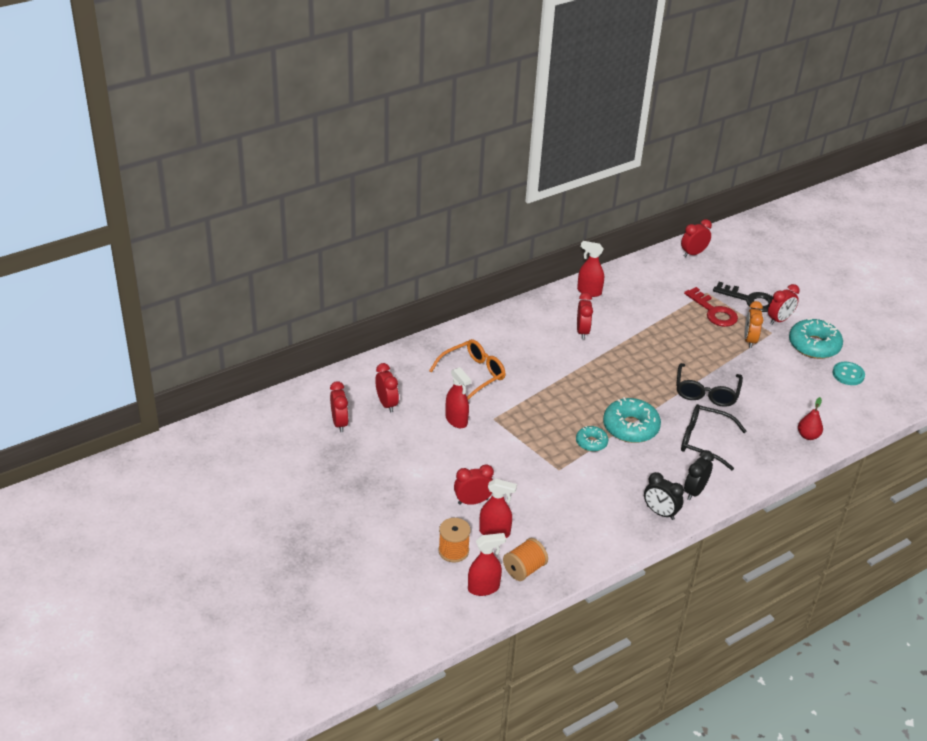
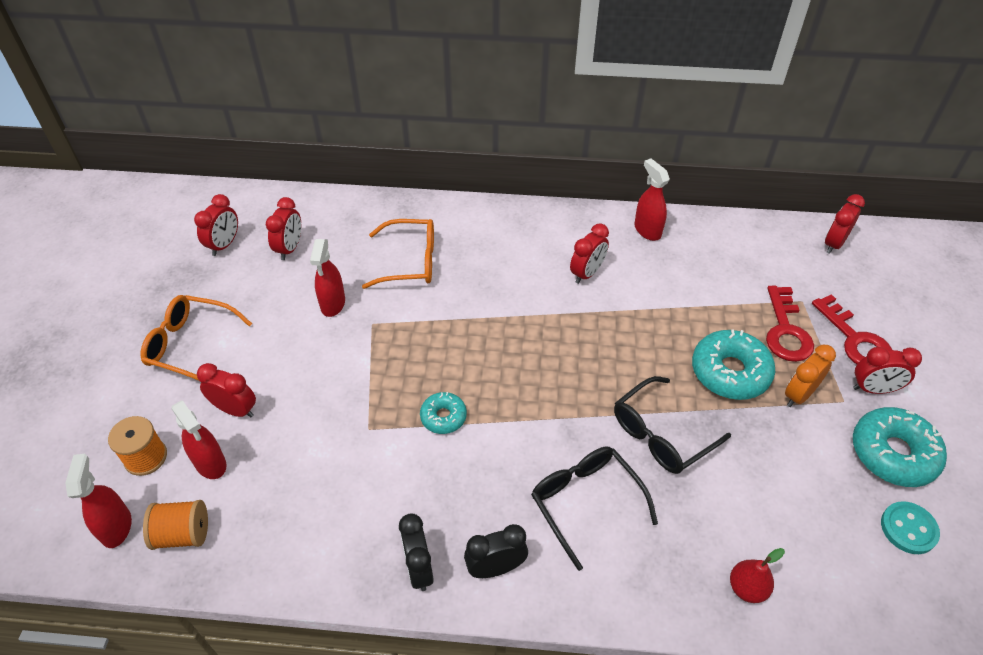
camera: 40 degrees right, 10 degrees up
(398, 486) = (190, 345): none -> orange glasses
(484, 588) = (116, 527): red spray bottle -> red spray bottle turned 120 degrees counterclockwise
(630, 427) = (512, 425): turquoise donut -> turquoise donut (730, 372)
(693, 253) = (834, 244): red clock -> red clock turned 60 degrees counterclockwise
(750, 300) = (855, 340): black key -> red key

